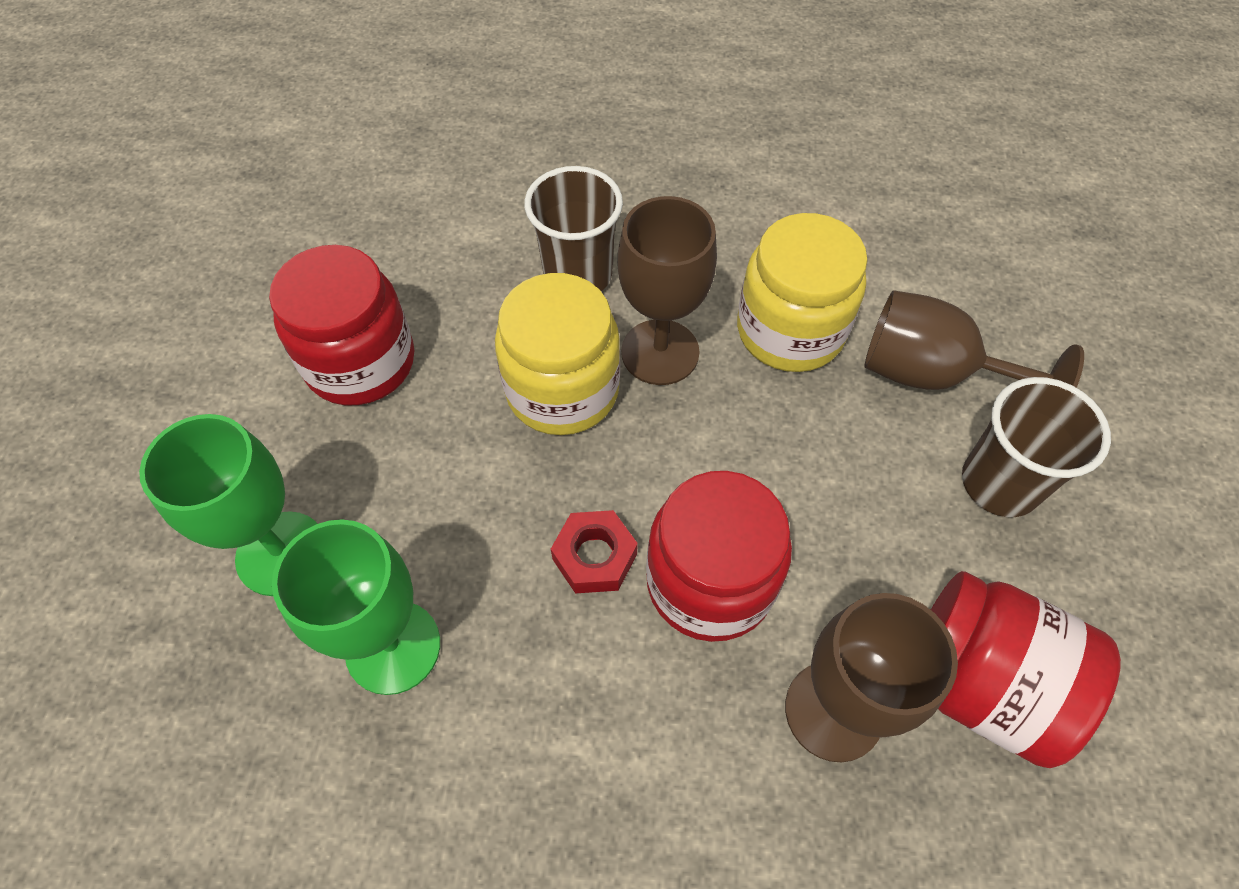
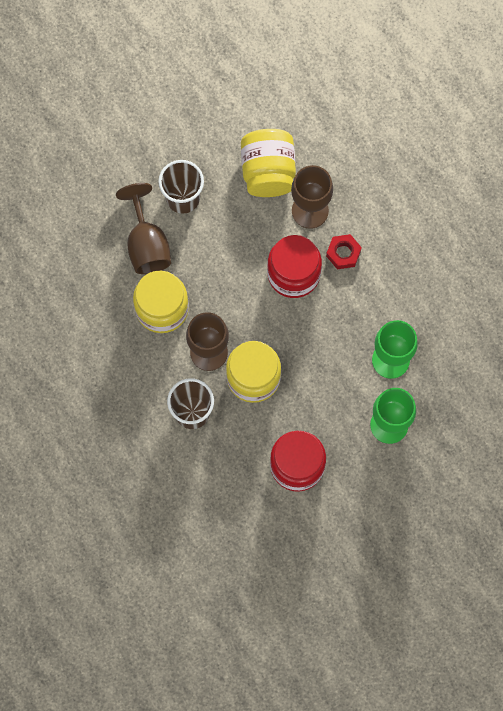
camera: 125 degrees left, 15 degrees up
(594, 557) = (312, 318): red nut -> red nut (343, 253)
(980, 683) = (268, 171): red jar -> yellow jar

